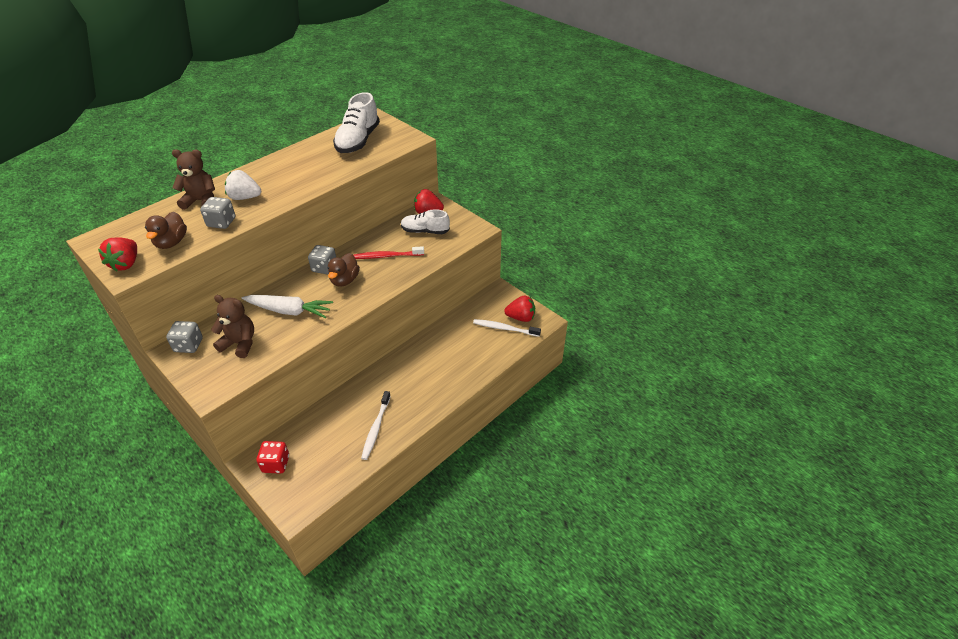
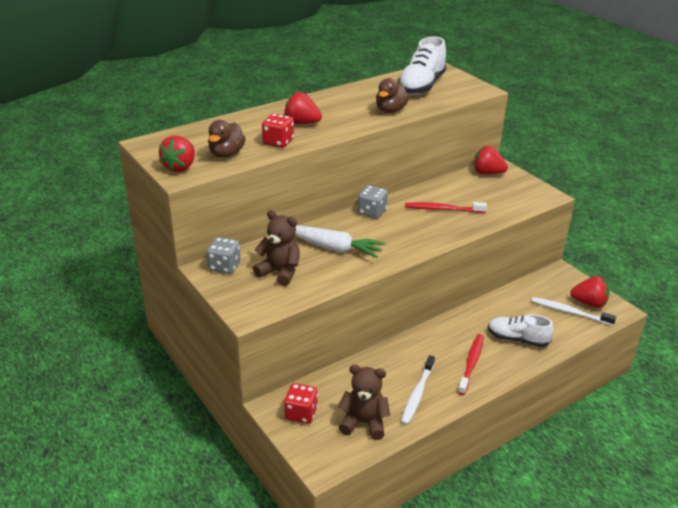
camera: 10 degrees right, 10 degrees down
(201, 201) = (255, 122): brown teddy bear -> brown teddy bear (364, 423)
(221, 222) = (278, 142): grey dice -> red dice
(245, 197) = (302, 123): white strawberry -> red strawberry
(344, 280) = (395, 226): brown duck -> brown duck (390, 110)
(422, 391) = (471, 363): none -> red toothbrush
(425, 231) = (485, 190): white shoe -> white shoe (517, 339)

